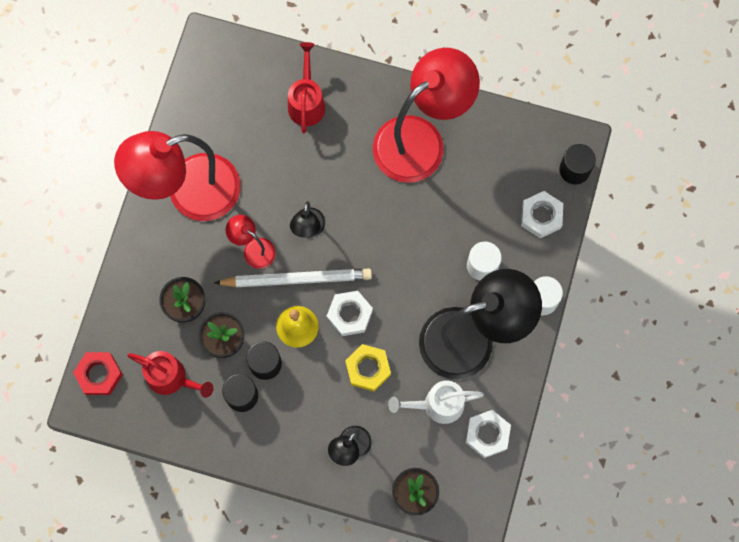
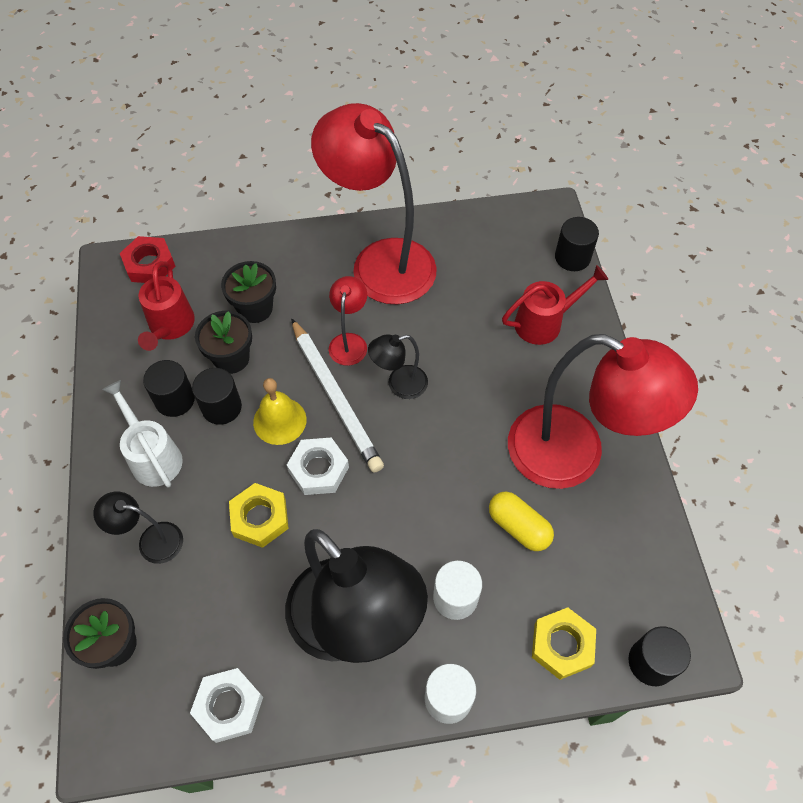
camera: 65 degrees right, 15 degrees down
(259, 50) = (572, 257): none -> black cylinder
(437, 405) = (245, 621): white watering can -> white watering can (152, 456)
(454, 202) = (518, 527): none -> yellow capsule
(541, 216) = (562, 645): white nut -> yellow nut

